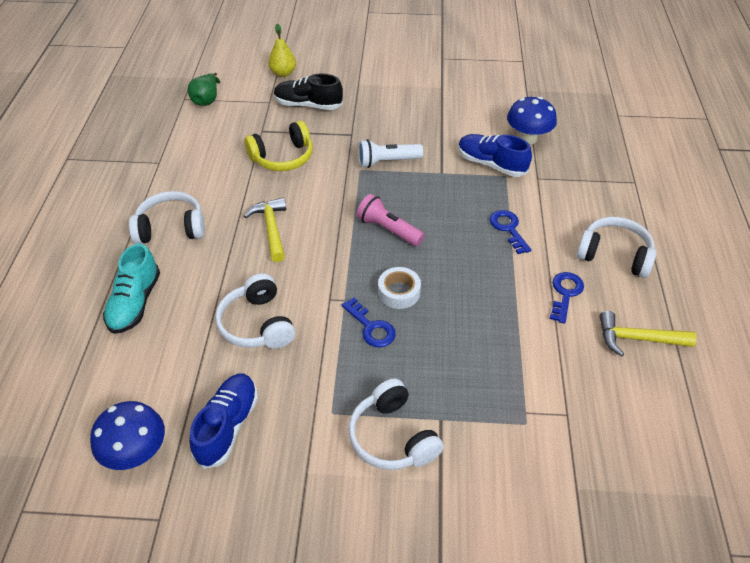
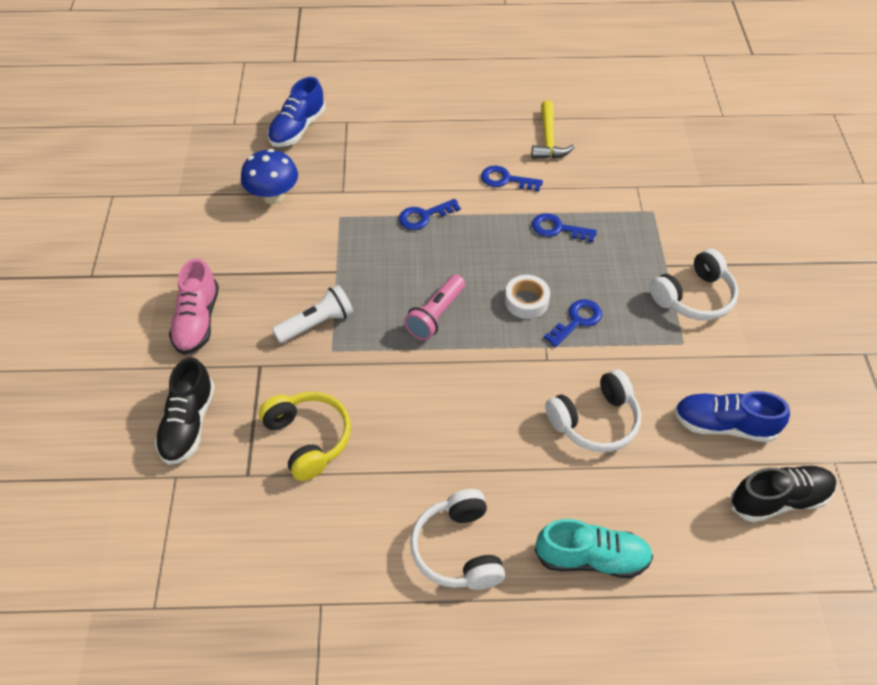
camera: 95 degrees left, 5 degrees up
(136, 453) = (779, 500): blue mushroom -> black shoe
(206, 100) = (161, 570): green pear -> none
(271, 229) = (447, 431): yellow hammer -> none
(283, 73) = (99, 469): yellow pear -> none
(387, 162) = (316, 323): white flashlight -> white flashlight turned 105 degrees counterclockwise
(396, 105) = (197, 321): none -> pink shoe
(491, 164) = (320, 228): blue shoe -> blue shoe (298, 128)
(494, 328) = (557, 228): none -> blue key
(614, 255) = (451, 144): white headphones -> none

